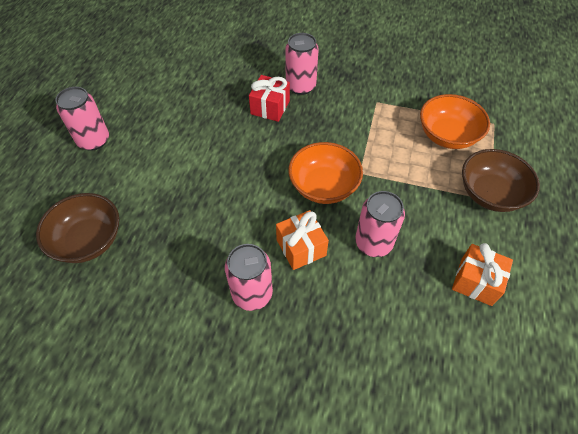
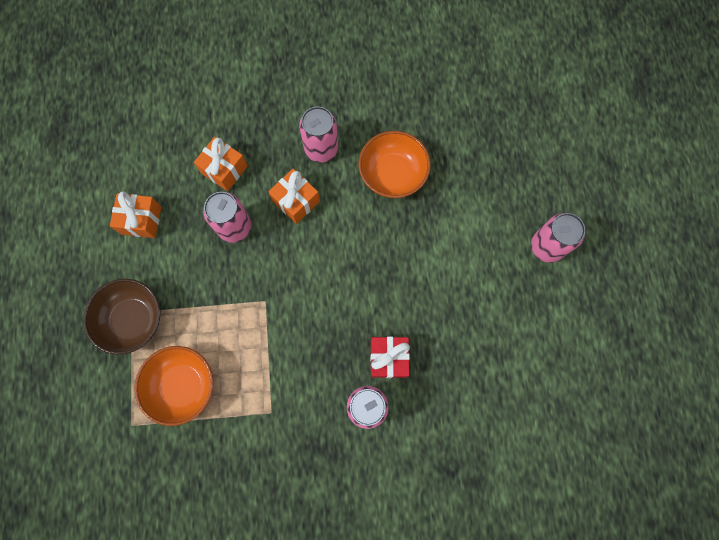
camera: 160 degrees right, 20 degrees up
(88, 240) = (477, 146): brown bowl -> none
(324, 186) = (296, 272): orange bowl -> orange bowl (392, 174)
(371, 307) = (224, 169): none -> orange gift

